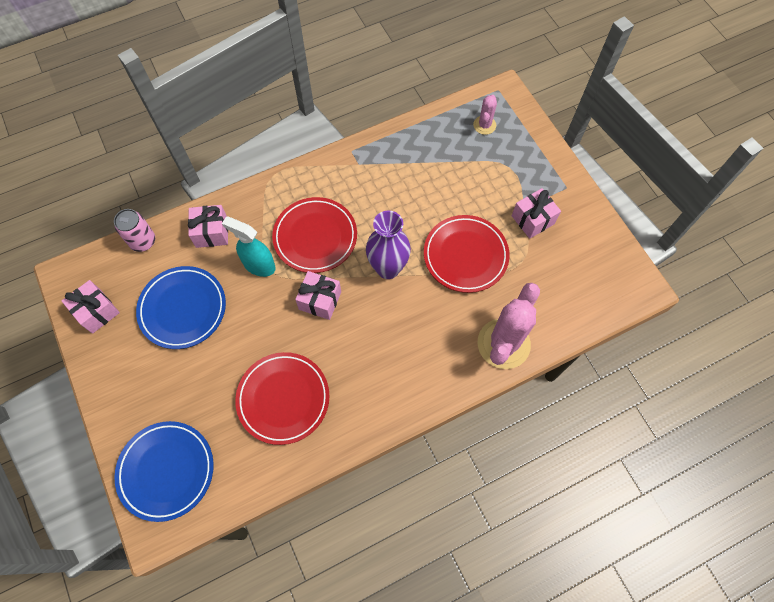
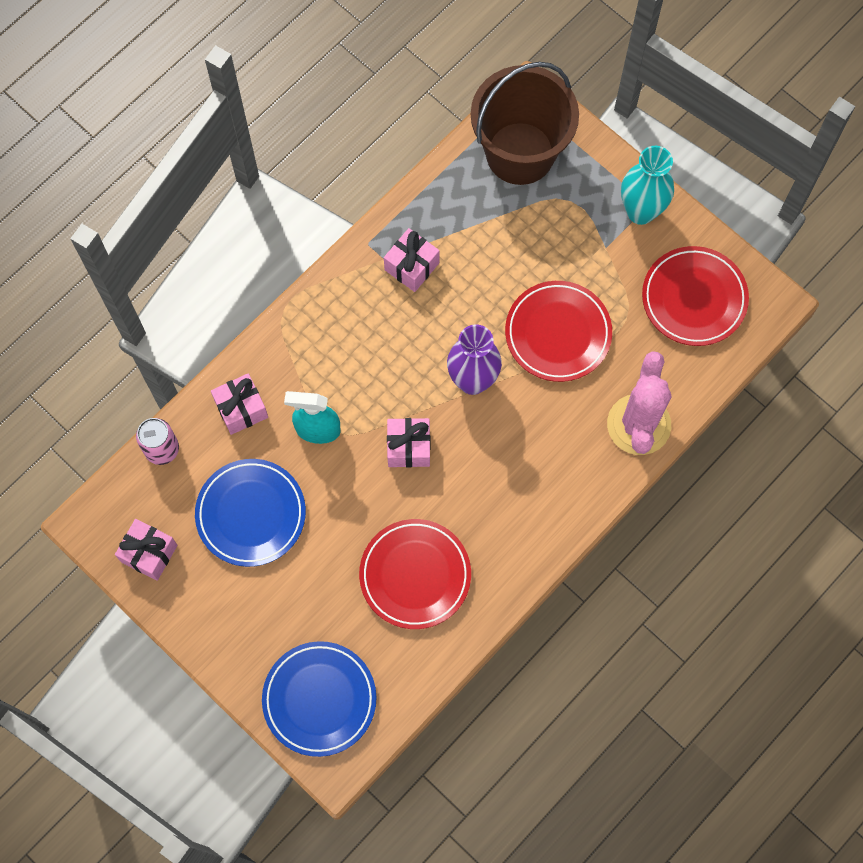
camera: 20 degrees left, 5 degrees up
(315, 237) = (370, 371): red plate -> red plate (694, 298)
(484, 125) = (520, 153): pink cactus -> brown bucket
(533, 220) = (621, 260): pink gift -> pink gift (411, 266)
(559, 190) = (641, 211): none -> turquoise vase

